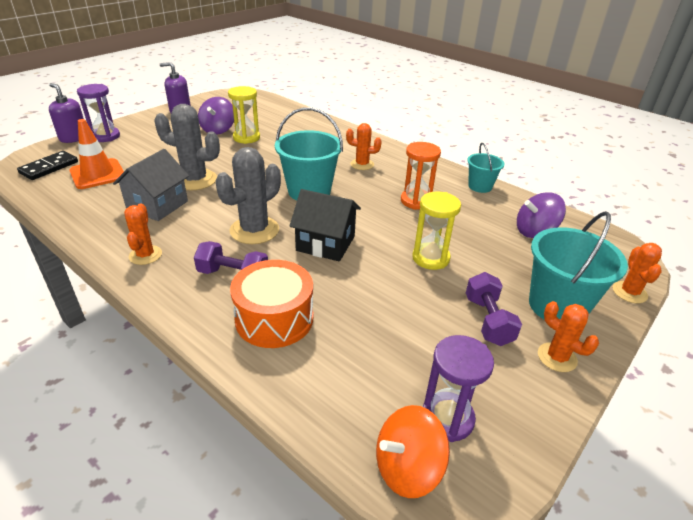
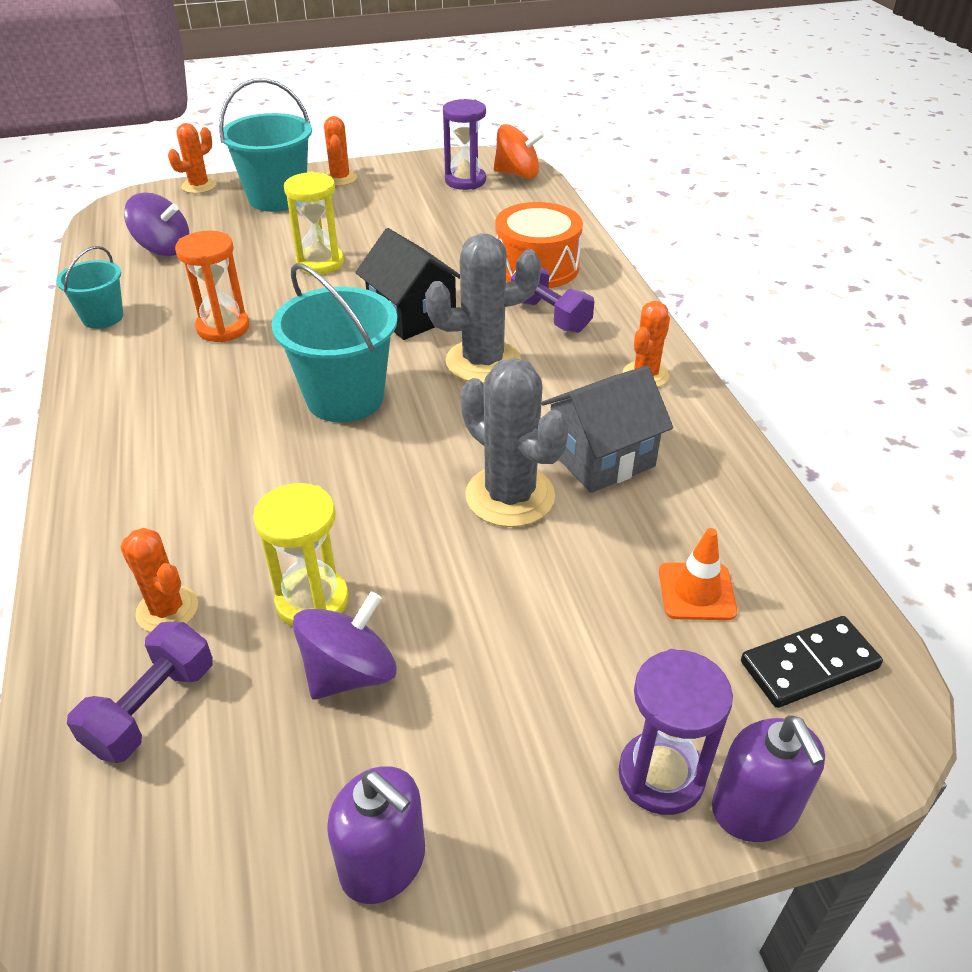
camera: 145 degrees left, 5 degrees up
(98, 174) = (696, 591): orange traffic cone -> orange traffic cone, size x0.65
(362, 164) = (193, 421): orange cactus -> orange cactus (167, 610)
(488, 321) = (352, 208): purple dumbbell -> purple dumbbell (152, 708)

